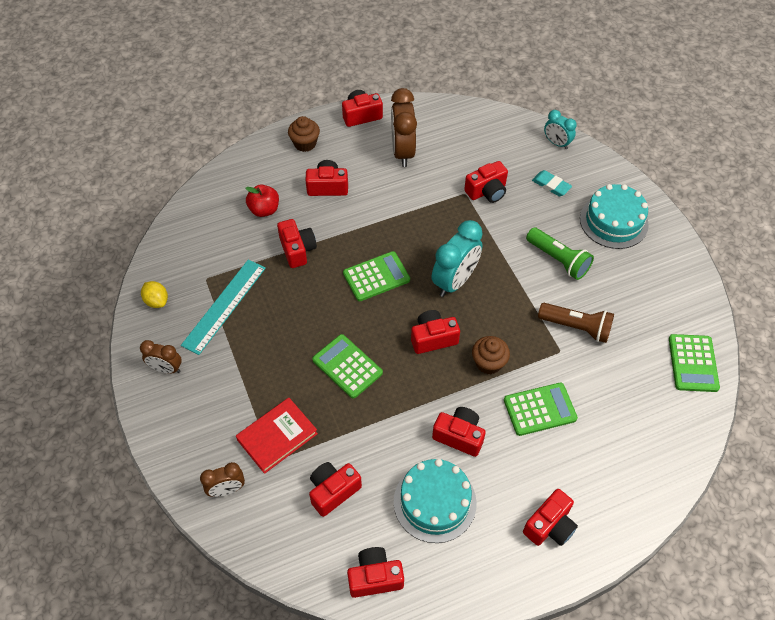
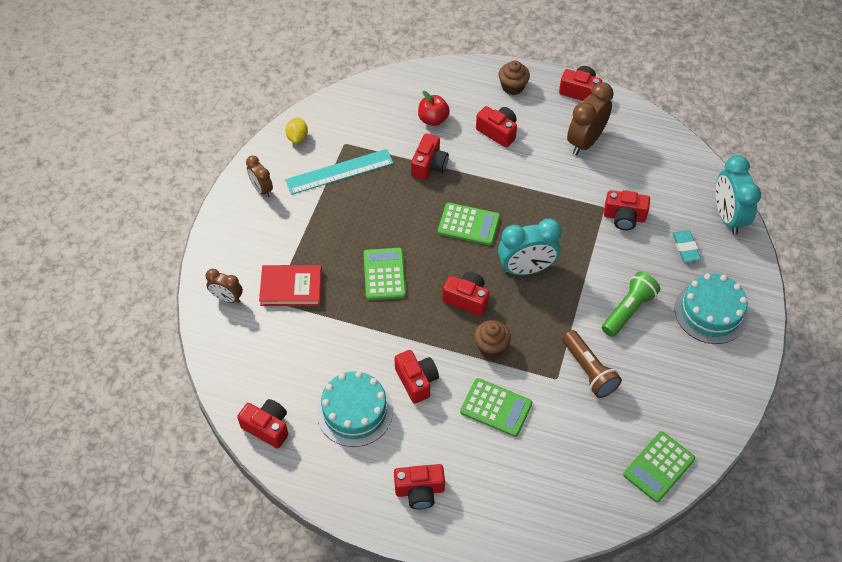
camera: 40 degrees right, 0 degrees up
(333, 491) = (293, 351): red camera -> none
(556, 143) = (728, 217): turquoise clock -> turquoise clock, size x1.73
(558, 260) = (628, 310): green flashlight -> green flashlight turned 135 degrees counterclockwise

